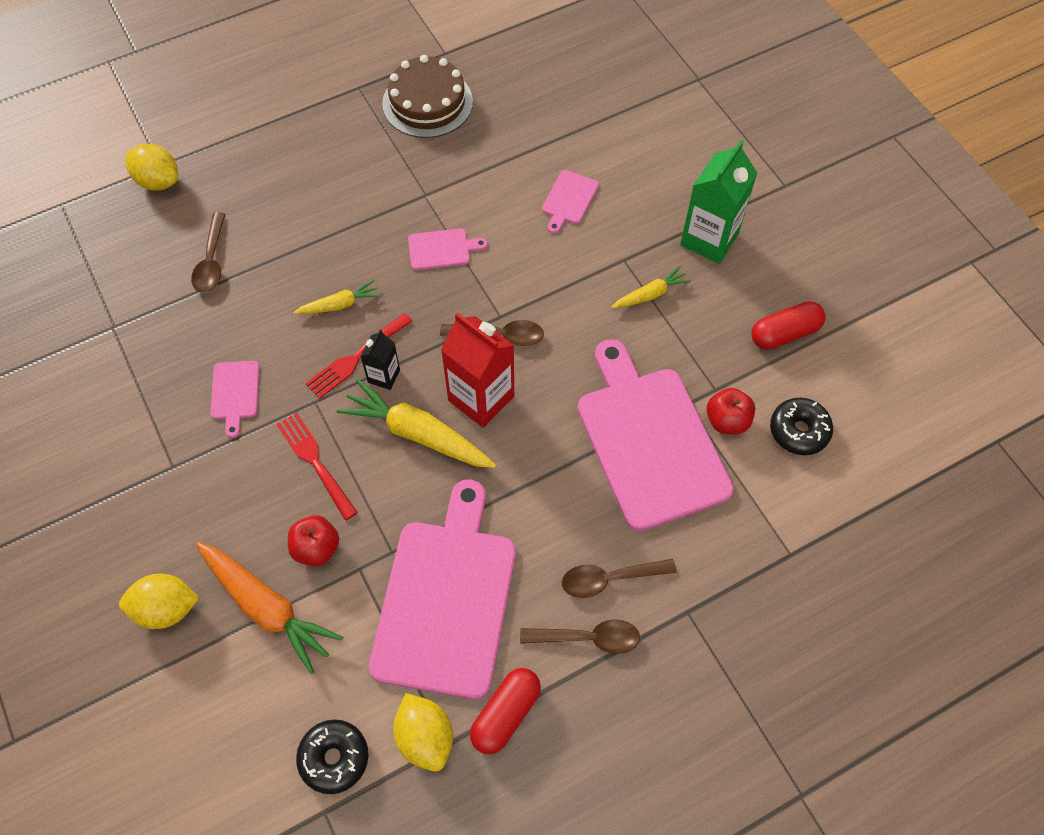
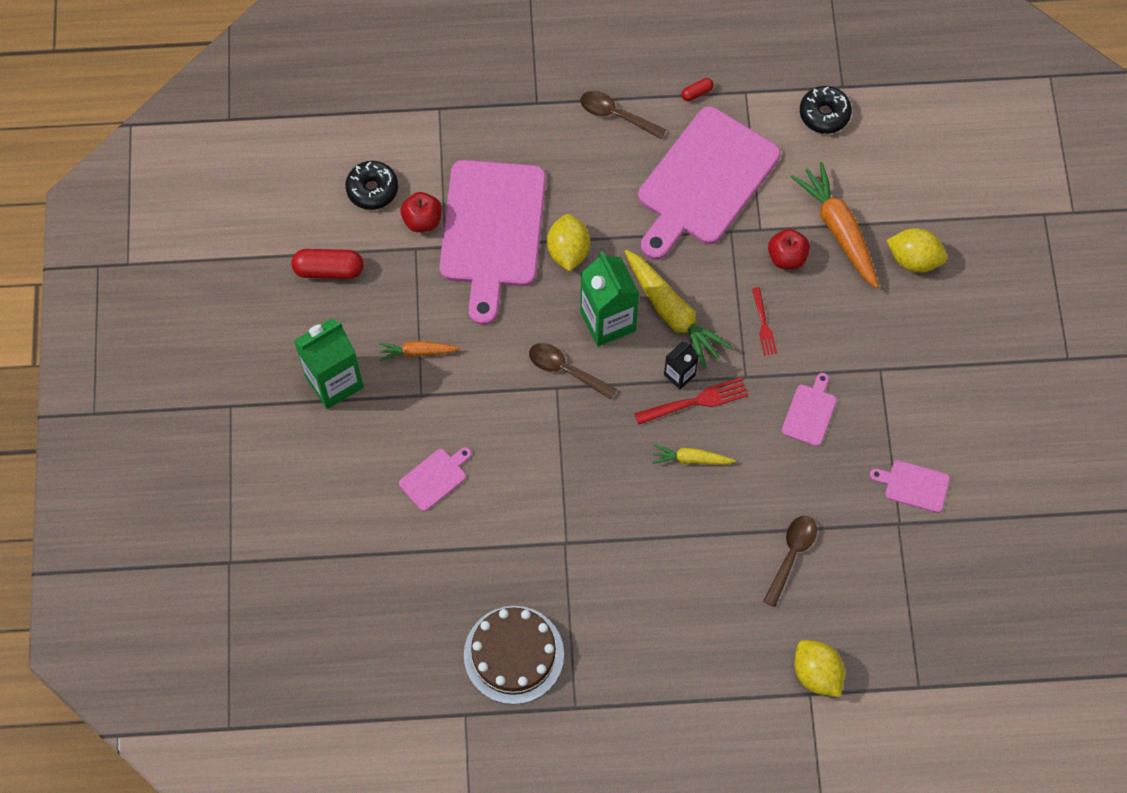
camera: 155 degrees left, 5 degrees up
(316, 463) = (763, 324): red fork -> red fork, size x0.64
(425, 737) = (757, 101): yellow lemon -> yellow lemon (568, 251)
(442, 249) = (576, 476): pink cutting board -> pink cutting board (913, 485)
(481, 398) = (608, 321): red carton -> green carton
(505, 714) = (697, 93): red capsule -> red capsule, size x0.51
(610, 579) = (579, 146): brown spoon -> none
(650, 294) = (417, 352): yellow carrot -> orange carrot

